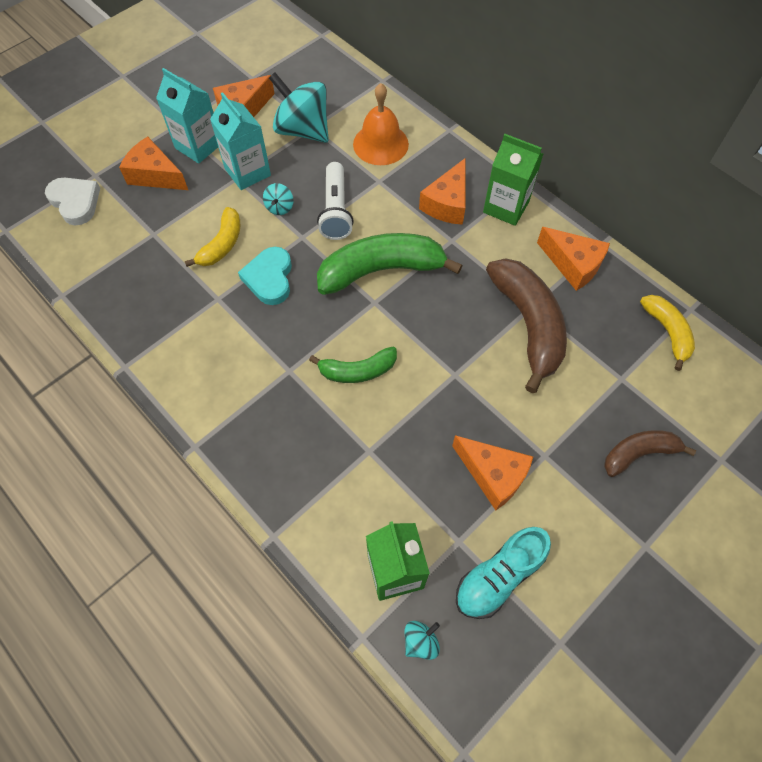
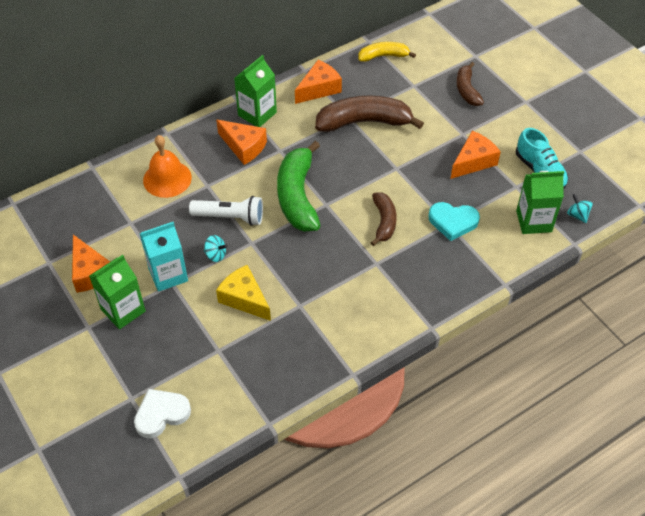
camera: 80 degrees left, 10 degrees down
(155, 175) = (148, 346): orange cheese -> none
(198, 146) = (123, 310): turquoise carton -> green carton
(222, 244) = (244, 299): yellow banana -> yellow cheese
(269, 278) = (288, 268): turquoise heart -> turquoise heart (453, 222)
(303, 130) = (132, 230): turquoise spinning top -> none
(357, 371) = (384, 222): green banana -> brown banana

